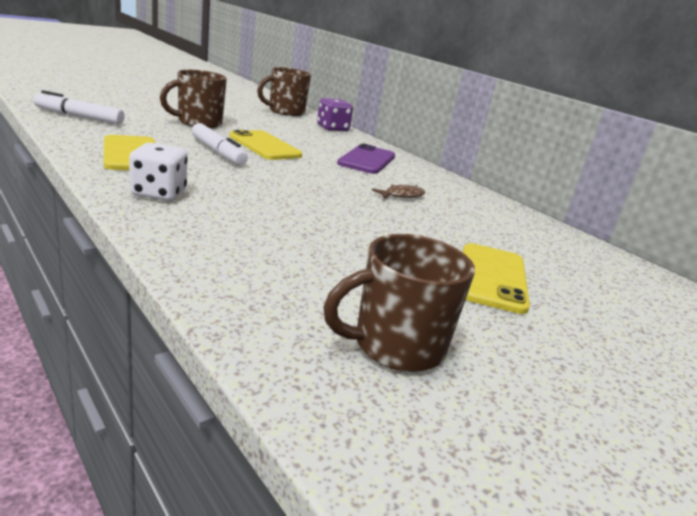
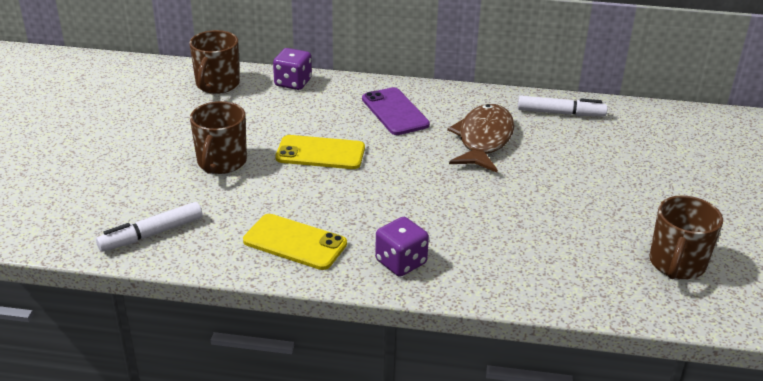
camera: 40 degrees left, 10 degrees up
(159, 193) = (401, 262): white dice -> purple dice
(218, 152) = (320, 189): white marker -> white marker (560, 113)
(401, 195) = (483, 140): brown fish -> brown fish, size x2.25
(492, 277) = (631, 181): yellow phone -> none

